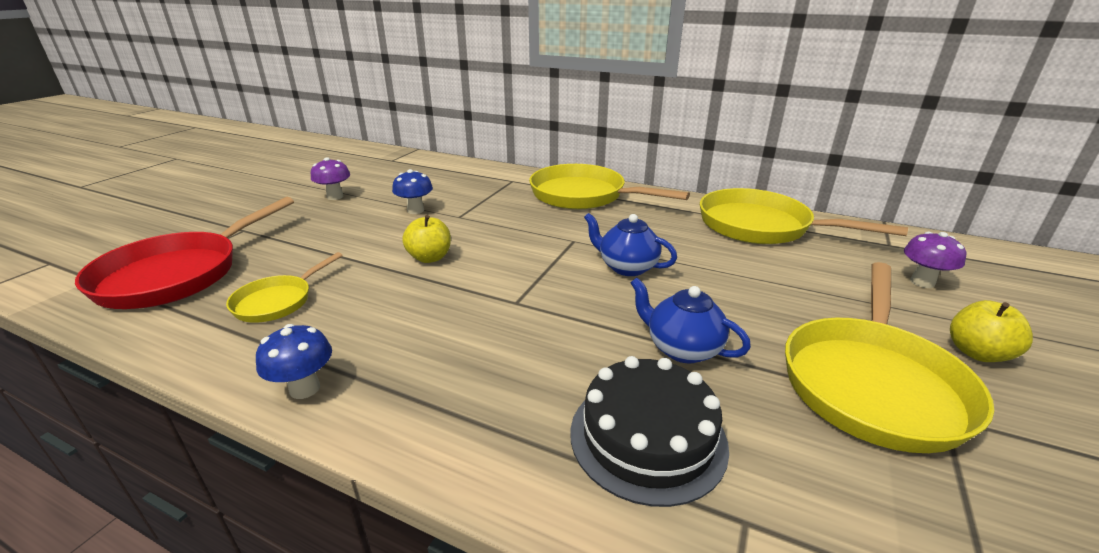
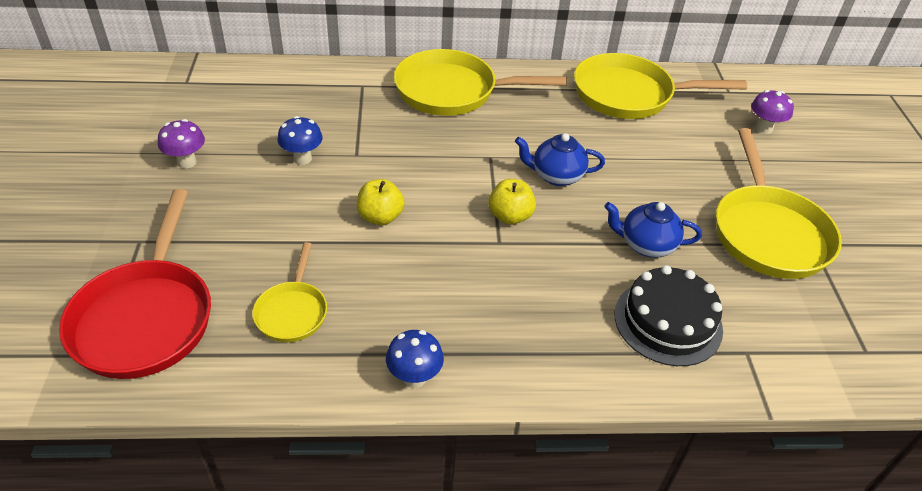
camera: 30 degrees left, 15 degrees up
(977, 353) = (814, 187): yellow apple -> yellow apple (510, 216)

